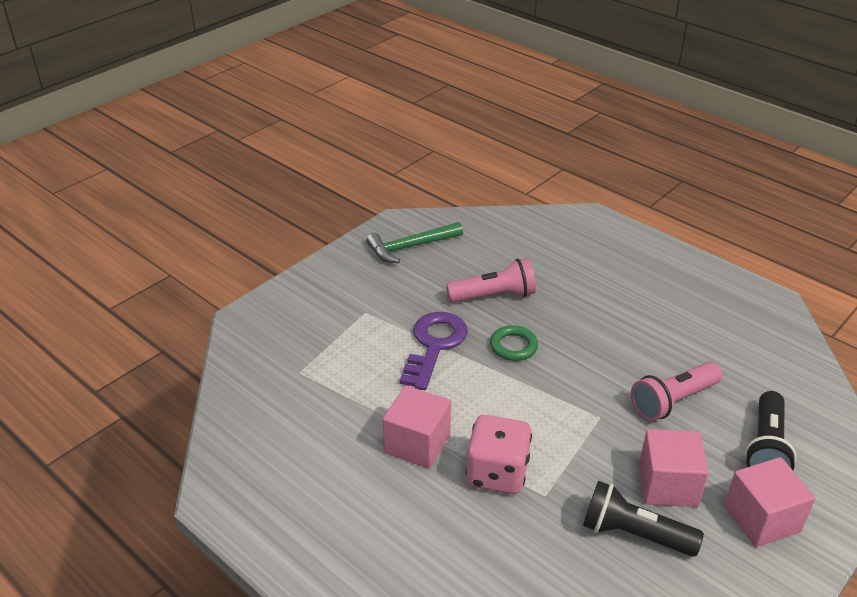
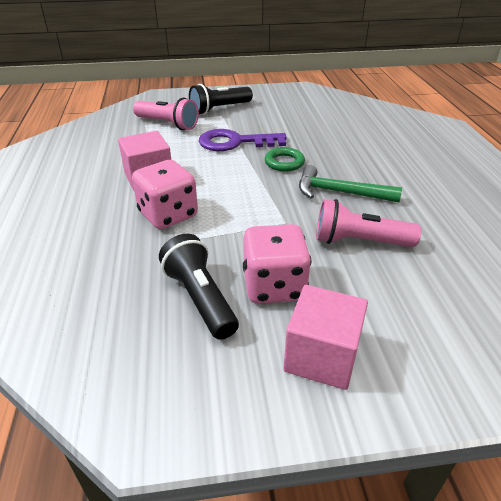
camera: 40 degrees right, 0 degrees up
(411, 247) = (294, 99): green hammer -> green hammer (340, 192)
(434, 345) = (235, 142): purple key -> purple key turned 150 degrees counterclockwise
(494, 296) = (311, 136): pink flashlight -> pink flashlight (168, 124)
(668, 485) = (274, 286): pink cube -> pink dice
(766, 447) = (402, 312): black flashlight -> black flashlight (219, 109)

